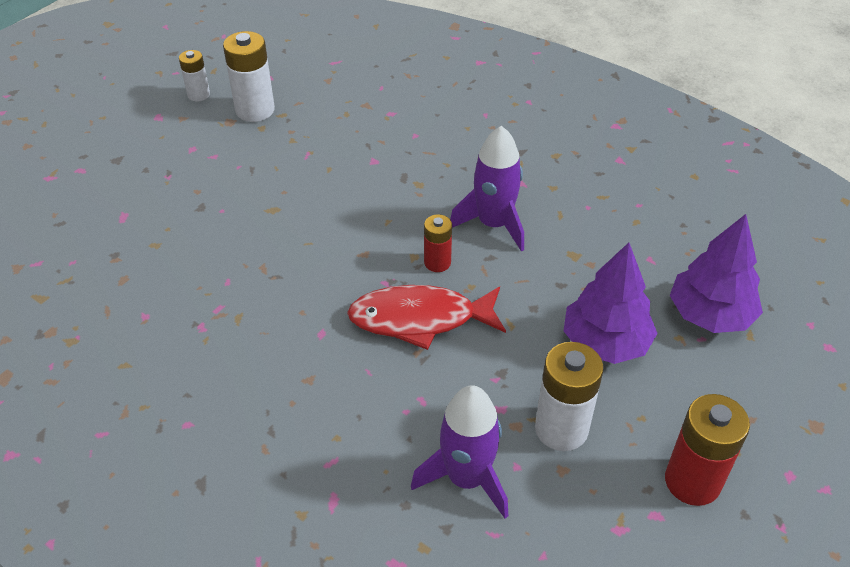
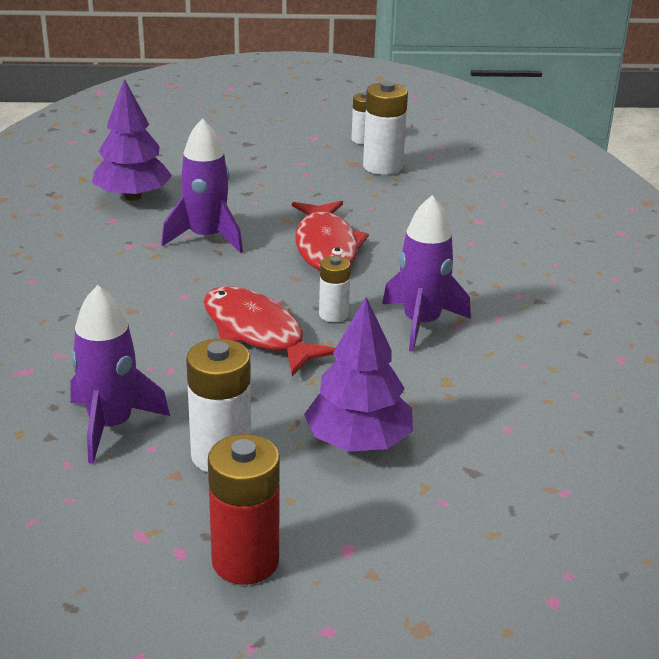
camera: 50 degrees right, 15 degrees down
(245, 271) = (206, 237): none -> purple rocket
(338, 211) = (326, 246): none -> red fish
(437, 262) = (333, 315): red battery -> white battery
(710, 315) = (483, 495): purple tree -> purple tree (132, 196)

